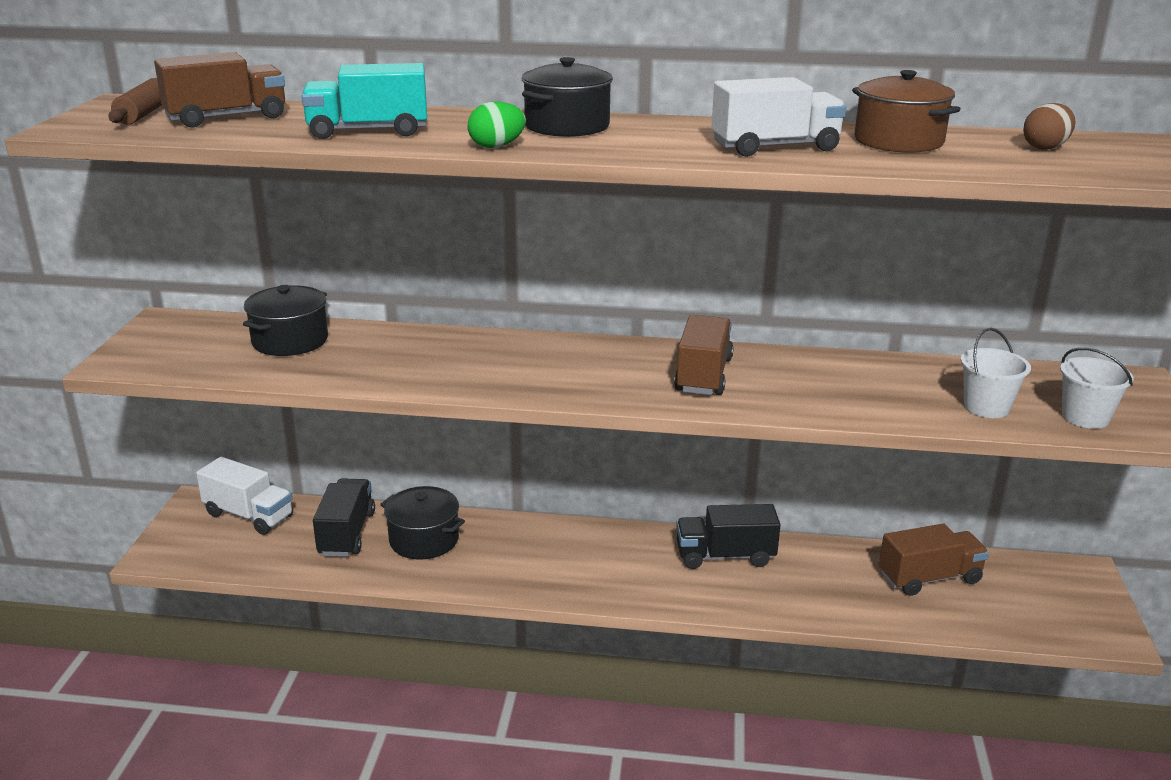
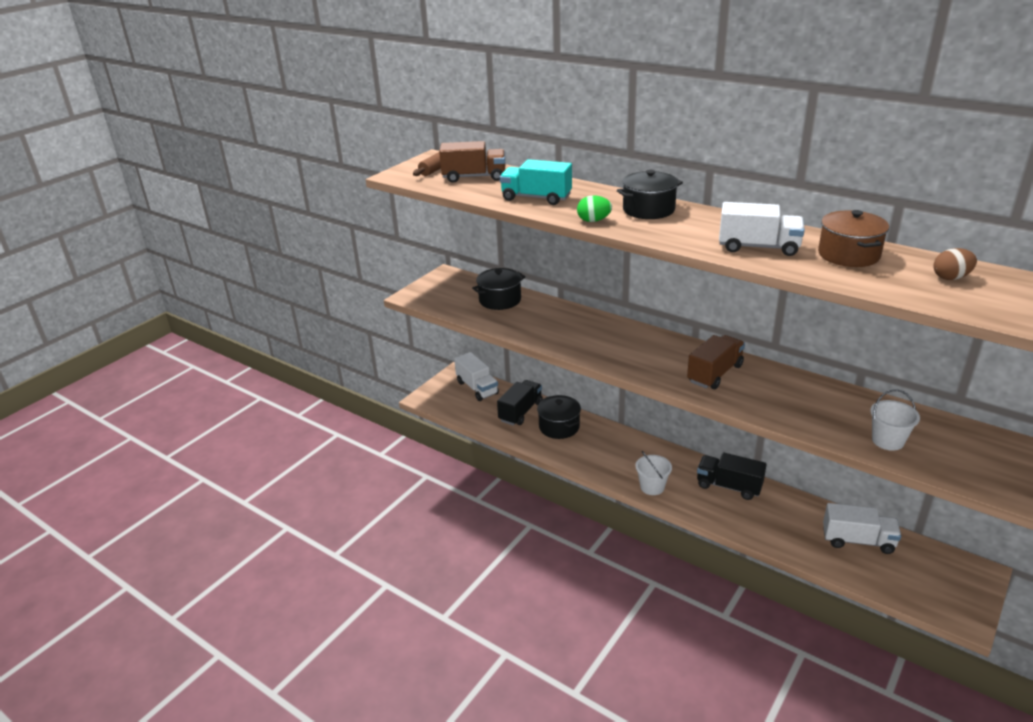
camera: 30 degrees right, 5 degrees up
(929, 578) = (858, 540): brown truck -> white truck
(1085, 417) = (955, 466): white bucket -> white bucket (652, 487)

